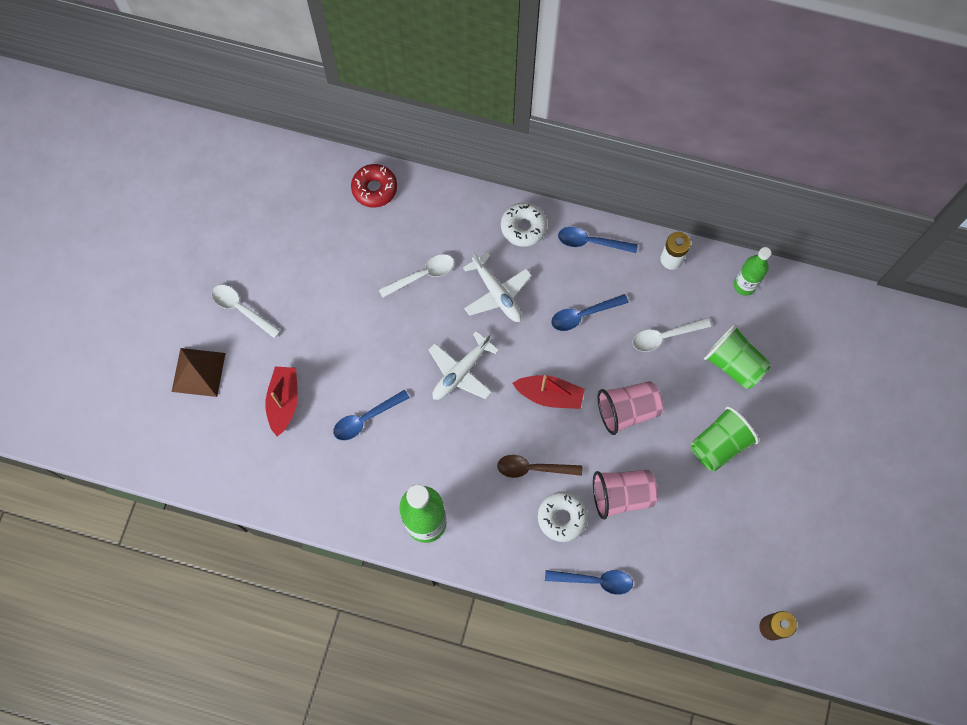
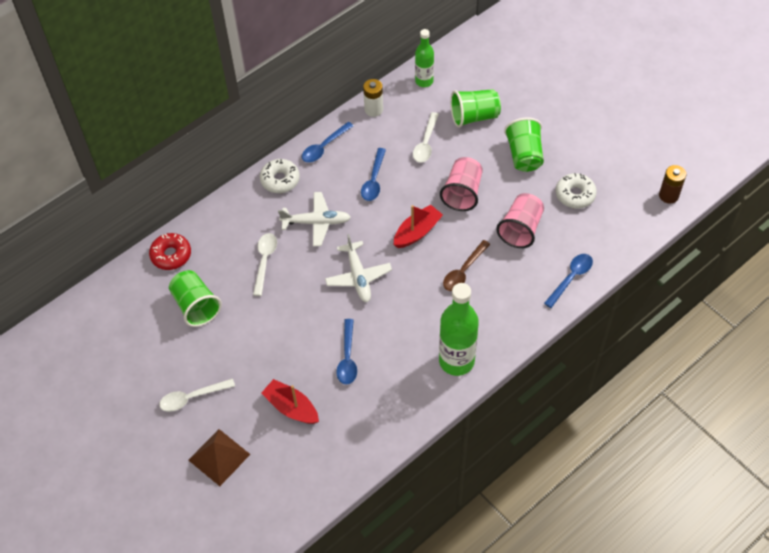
camera: 55 degrees left, 15 degrees down
(335, 248) = (196, 306): none -> green cup
(562, 517) = (512, 273): white donut -> white donut (575, 195)

